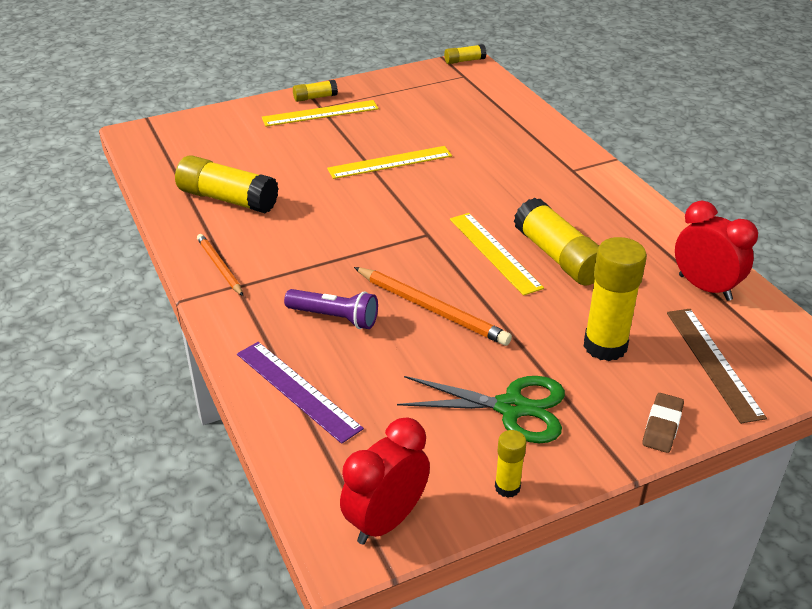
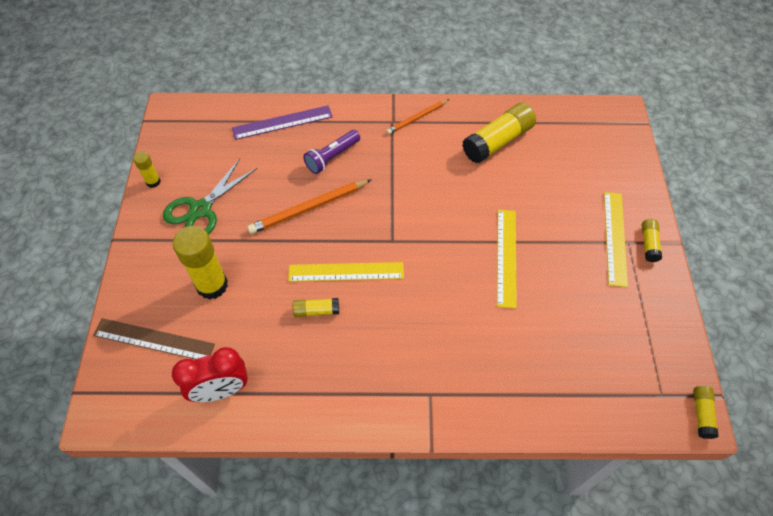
camera: 115 degrees right, 20 degrees up
(219, 267) = (417, 118): orange pencil -> orange pencil turned 150 degrees clockwise
(386, 521) = (173, 128): red clock -> none
(558, 257) = (316, 311): yellow glue stick -> yellow glue stick, size x0.51
(662, 426) = (132, 275): brown eraser -> none

